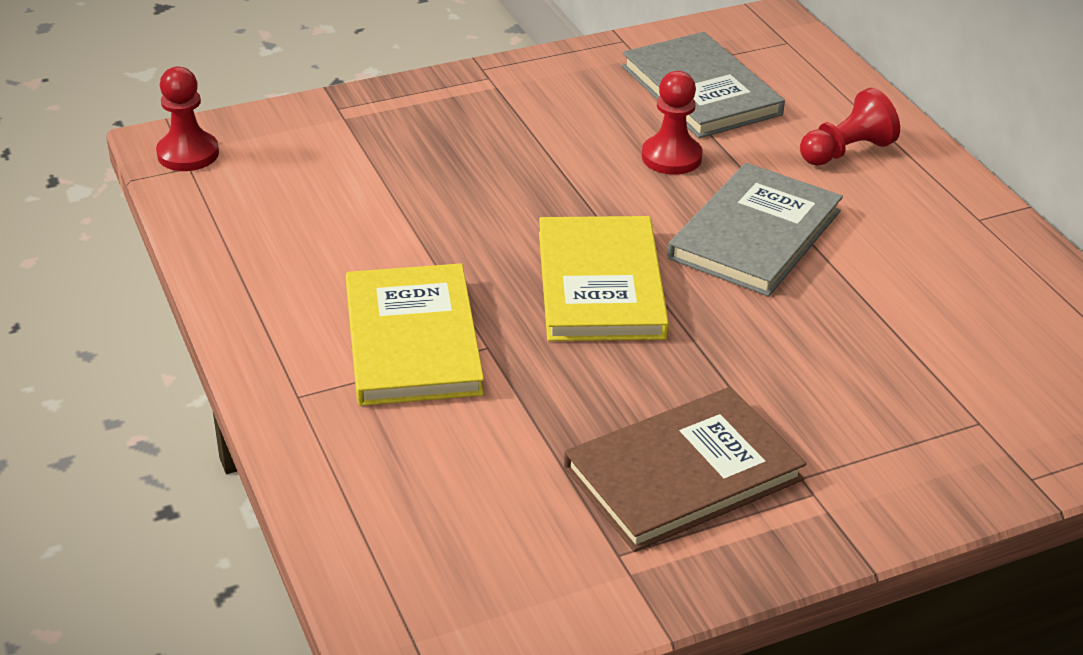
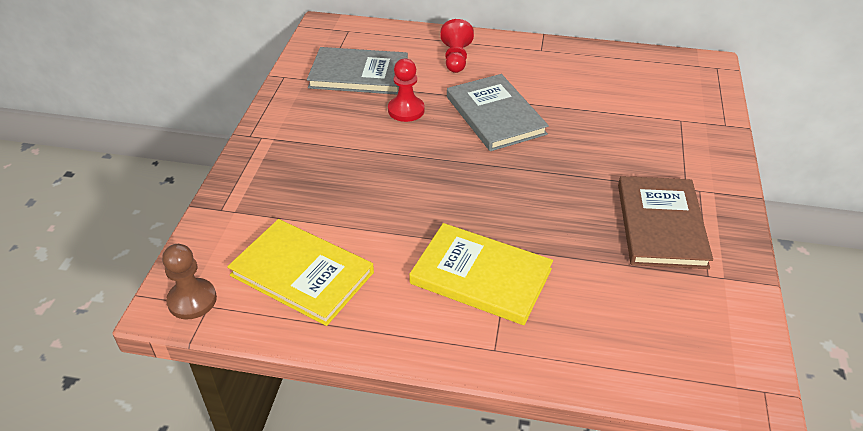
camera: 55 degrees left, 5 degrees up
(188, 154) = (192, 300): red pawn -> brown pawn
(600, 284) = (491, 183): yellow book -> yellow book (302, 274)

